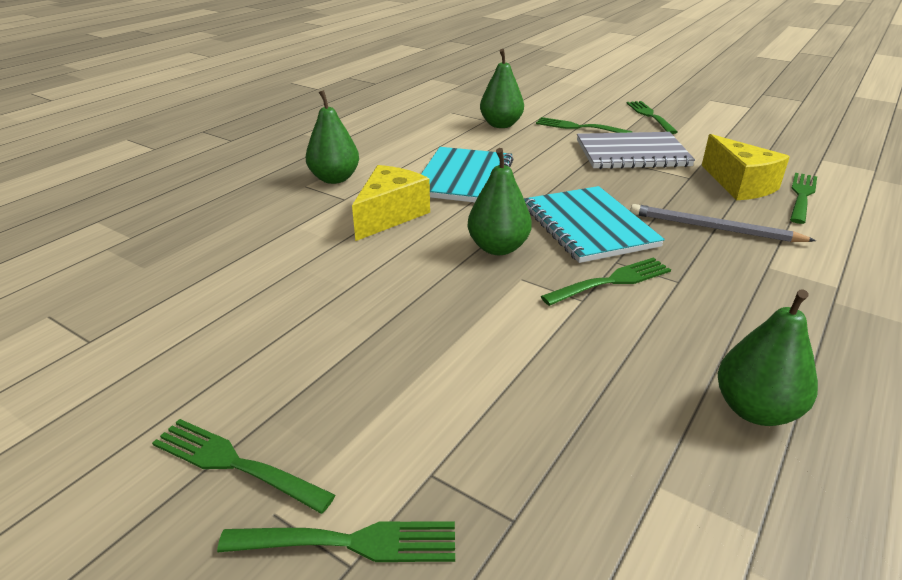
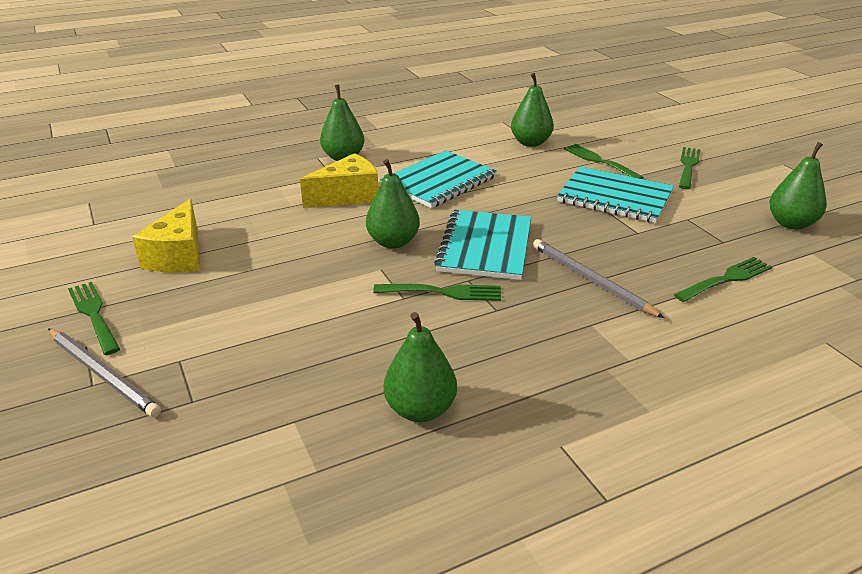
camera: 30 degrees right, 0 degrees up
(350, 543) = (103, 374): green fork -> grey pencil
(632, 153) = (615, 197): grey notebook -> turquoise notebook
(739, 185) = (677, 252): yellow cheese -> yellow cheese (179, 256)
(779, 141) = (791, 223): none -> green pear

